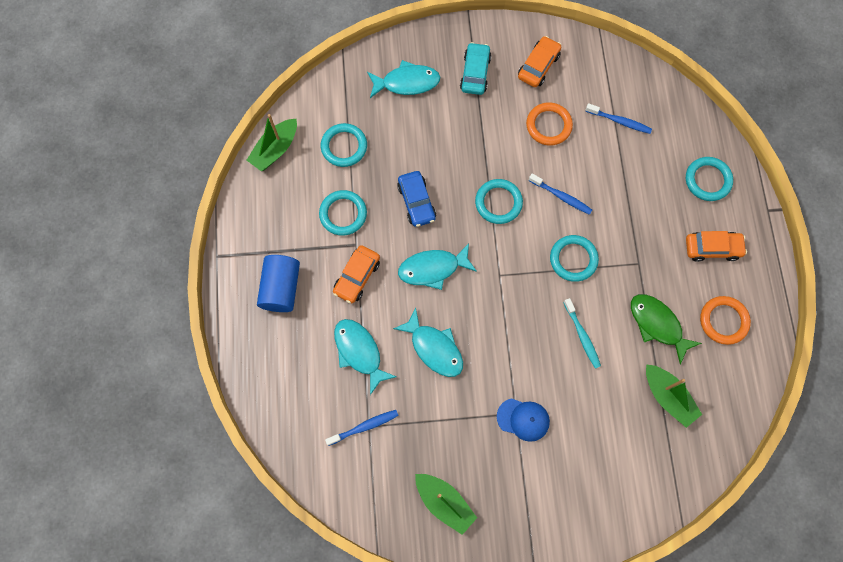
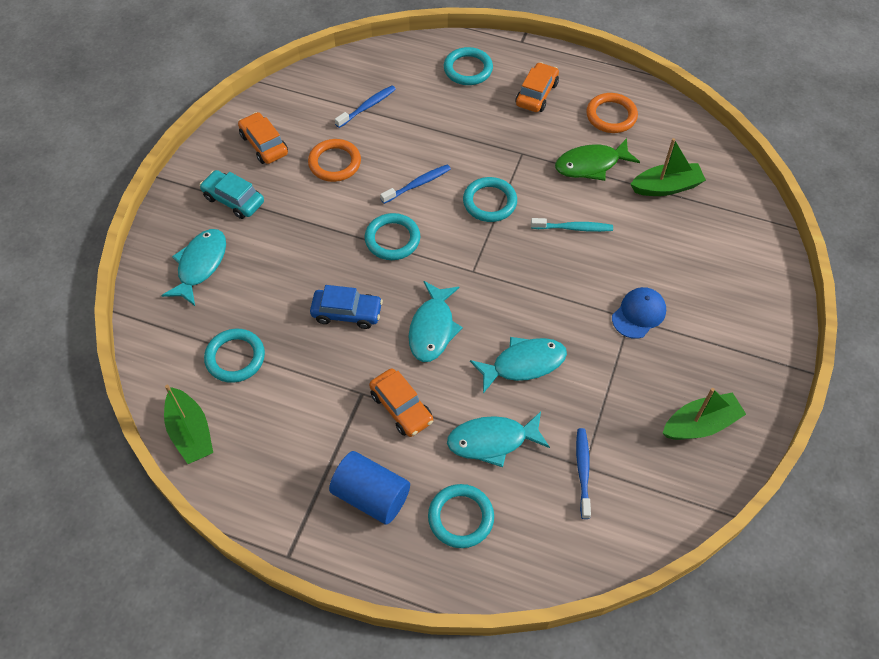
camera: 65 degrees left, 15 degrees down
(343, 214) = (317, 391): turquoise ring -> turquoise ring (460, 517)

